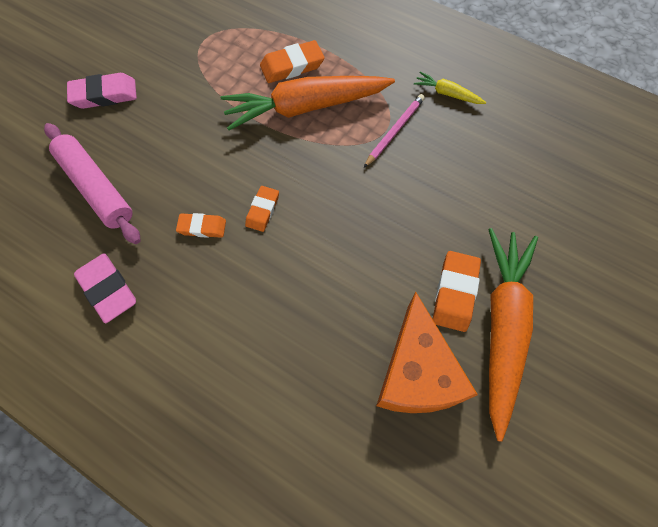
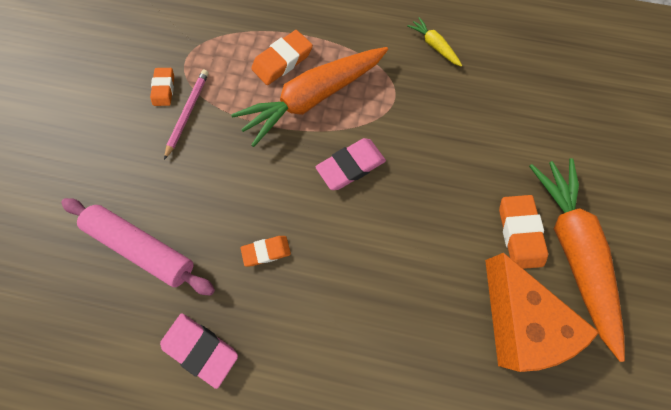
camera: 20 degrees left, 5 degrees up
(104, 94) = (108, 147): pink eraser -> pink eraser (351, 166)
(262, 210) = (316, 214): orange eraser -> orange eraser (164, 89)
(394, 131) = (403, 96): pink pencil -> pink pencil (188, 113)
(447, 94) = (434, 46): yellow carrot -> yellow carrot turned 45 degrees clockwise

